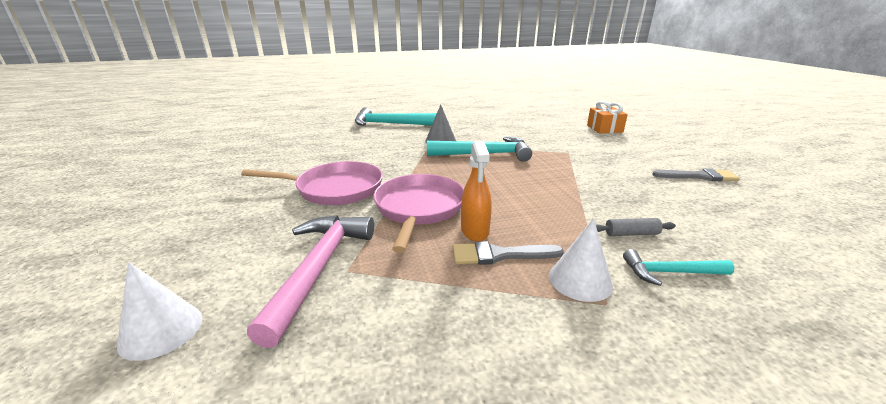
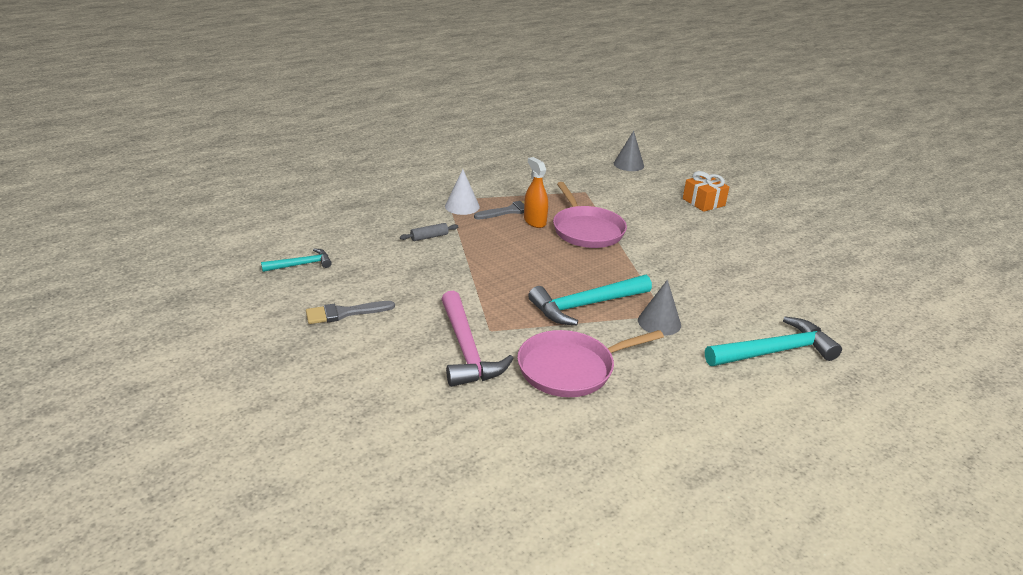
camera: 155 degrees right, 5 degrees up
(161, 330) = (628, 164): white cone -> grey cone
(319, 268) = (600, 190): pink hammer -> pink hammer (466, 349)
(335, 189) = (668, 235): pink pan -> pink pan (570, 369)
(604, 129) = (441, 418): orange gift -> orange gift (703, 202)
(670, 272) = (411, 217): turquoise hammer -> turquoise hammer (301, 265)

